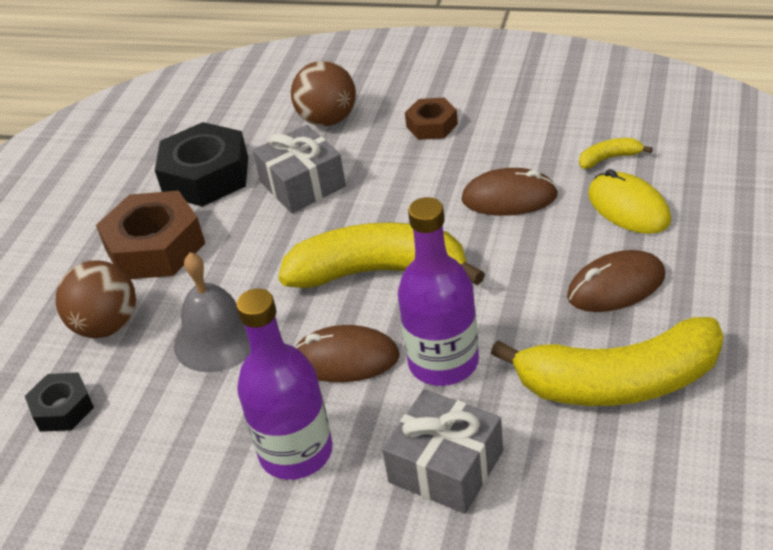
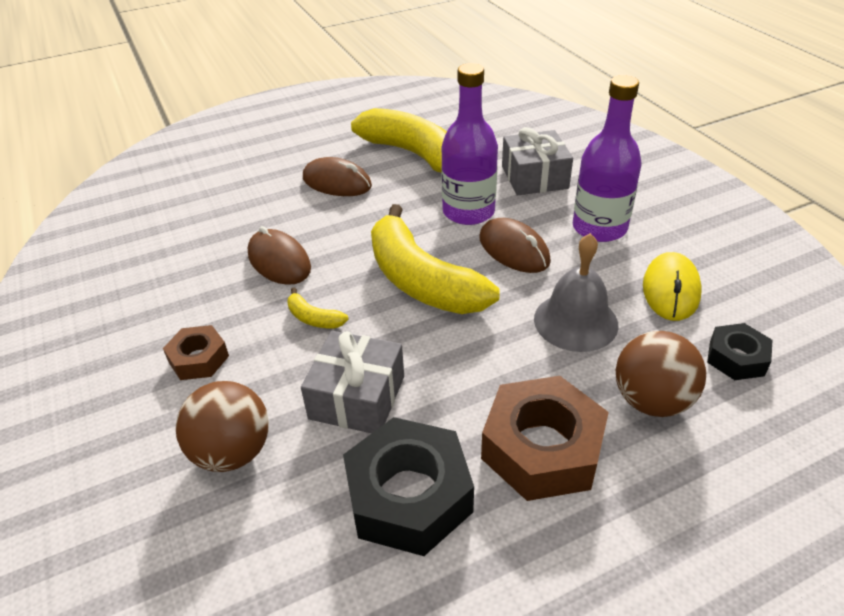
camera: 135 degrees left, 0 degrees up
(609, 158) = (193, 236): yellow banana -> yellow banana (314, 318)
(628, 208) = (251, 206): yellow mouse -> yellow mouse (671, 290)

